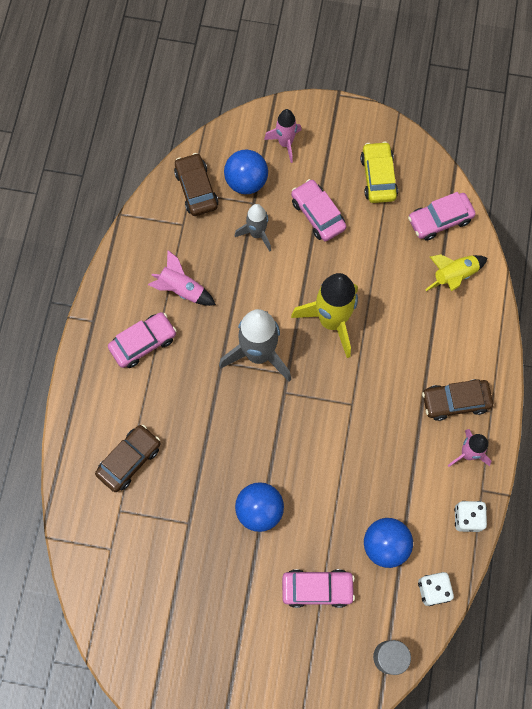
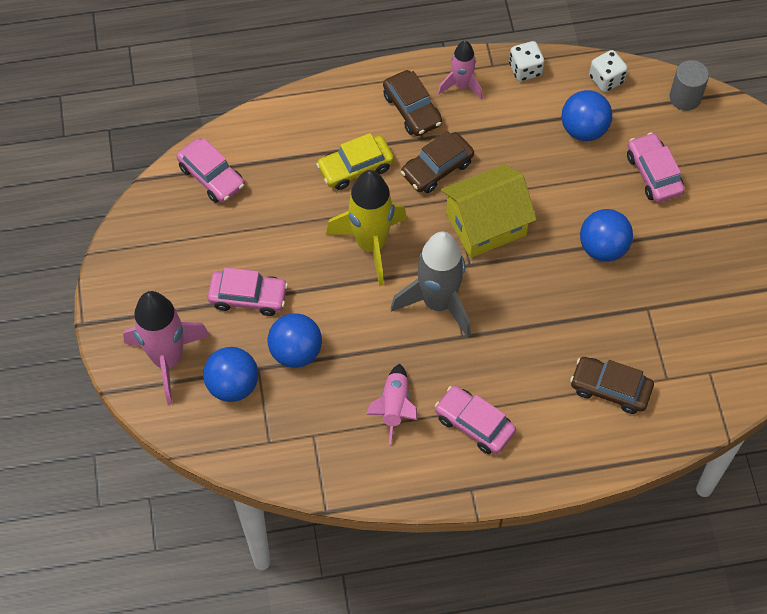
camera: 110 degrees left, 10 degrees down
(196, 189) = (262, 436): brown car -> brown car (437, 168)
(257, 234) = (296, 351): grey rocket -> blue ball
(285, 143) = (168, 359): pink rocket -> pink rocket, size x1.77
(317, 214) = (248, 297): pink car -> pink car turned 120 degrees counterclockwise
(317, 420) = (486, 224): none -> yellow house
(378, 177) = (179, 250): yellow car -> yellow car (355, 168)
(454, 276) = (273, 146): yellow rocket -> none

